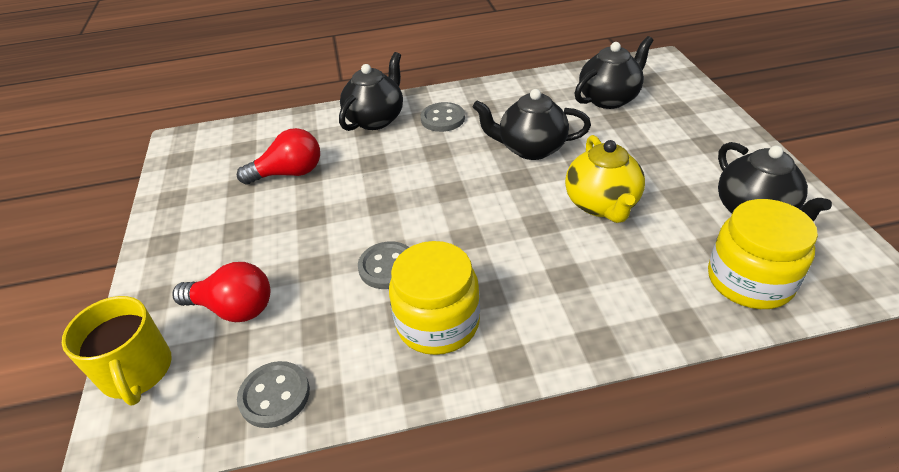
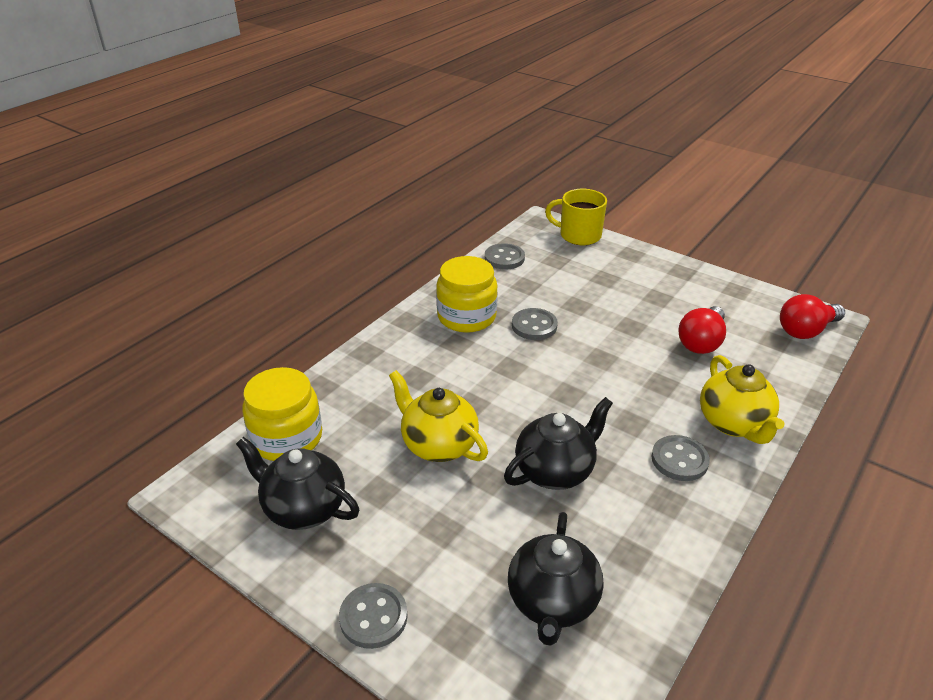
camera: 135 degrees right, 5 degrees down
(233, 308) = (582, 270): red light bulb -> red light bulb (806, 330)
(376, 119) = (734, 424): black teapot -> yellow teapot
(728, 133) = (373, 617): none -> grey button

